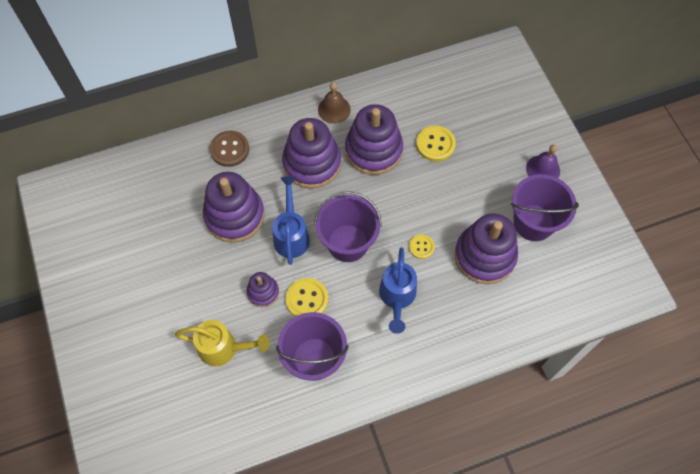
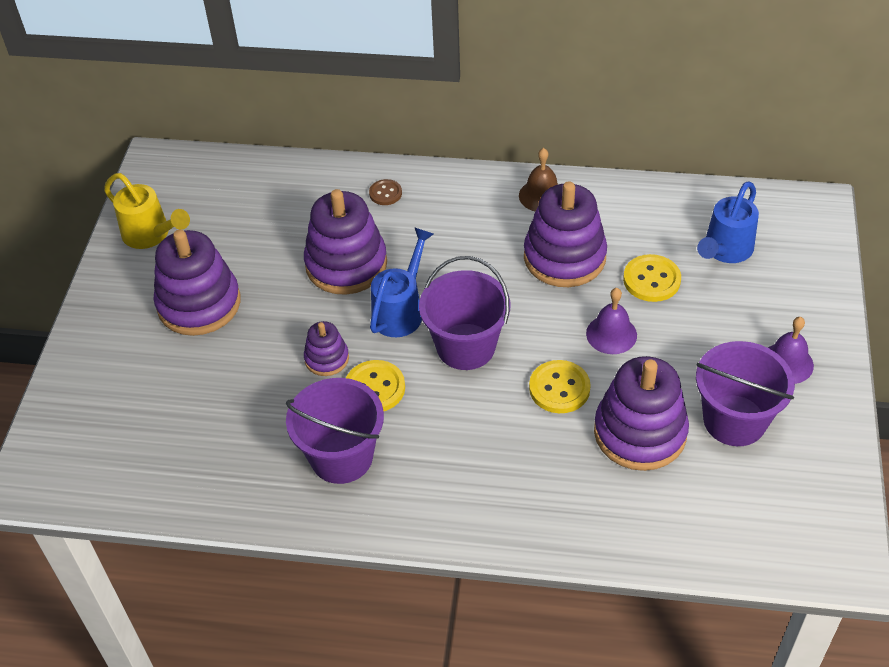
camera: 30 degrees right, 15 degrees down
(224, 348) = (241, 399): yellow watering can -> yellow watering can (151, 235)
(229, 149) = (385, 193): brown button -> brown button, size x0.62
(312, 163) = (476, 243): purple stacking toy -> purple stacking toy (199, 304)
(397, 297) = (491, 432): blue watering can -> blue watering can (725, 250)
(421, 247) = (559, 388): yellow button -> yellow button, size x1.62
(432, 194) = (611, 334): none -> purple bell

